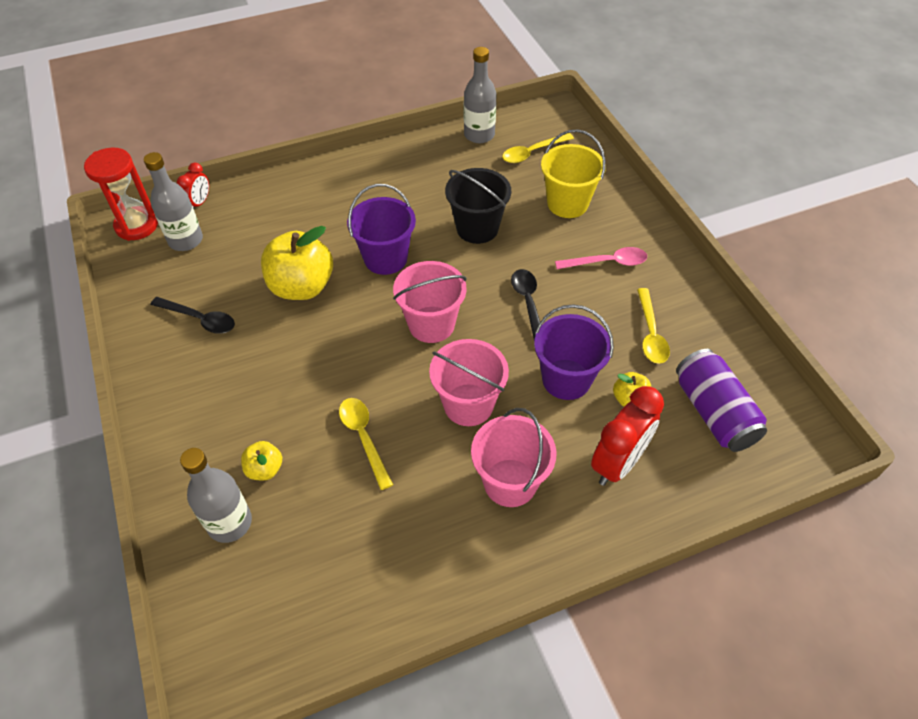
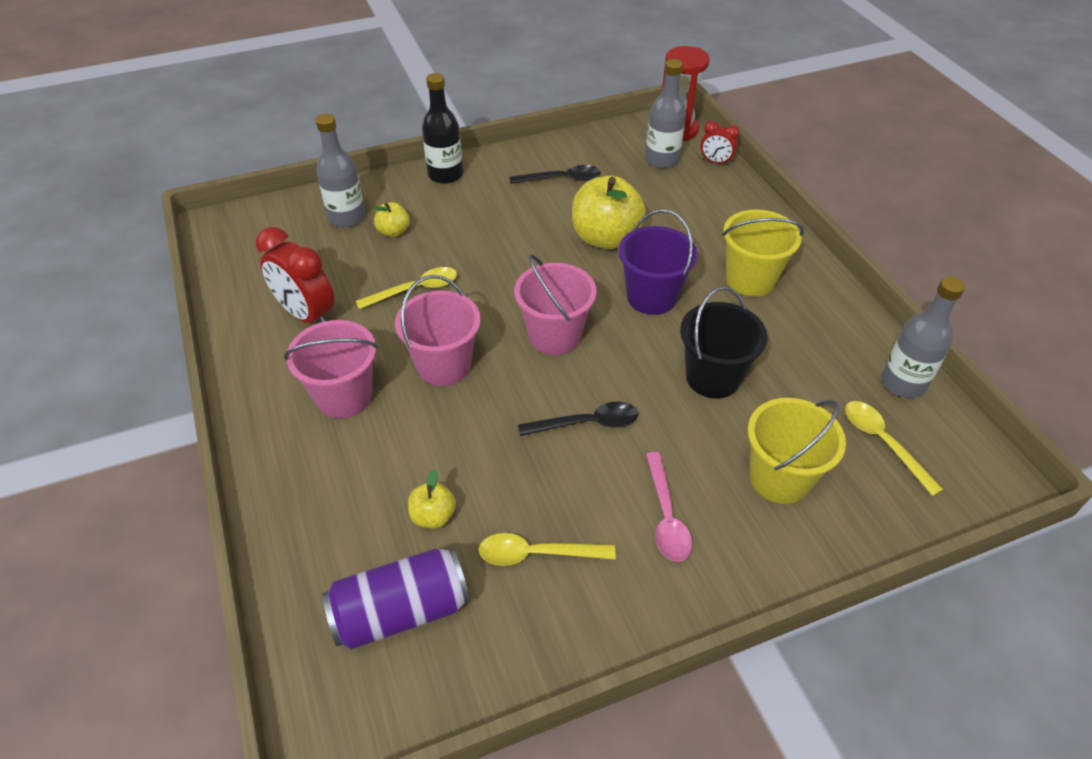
camera: 90 degrees right, 5 degrees down
(166, 427) = (445, 175): none -> black bottle
(200, 319) = (561, 179): black spoon -> black spoon turned 120 degrees counterclockwise
(368, 197) = (750, 279): none -> yellow bucket
(566, 379) = (469, 453): purple bucket -> none
(618, 463) = (347, 494): red clock -> red clock (307, 315)

